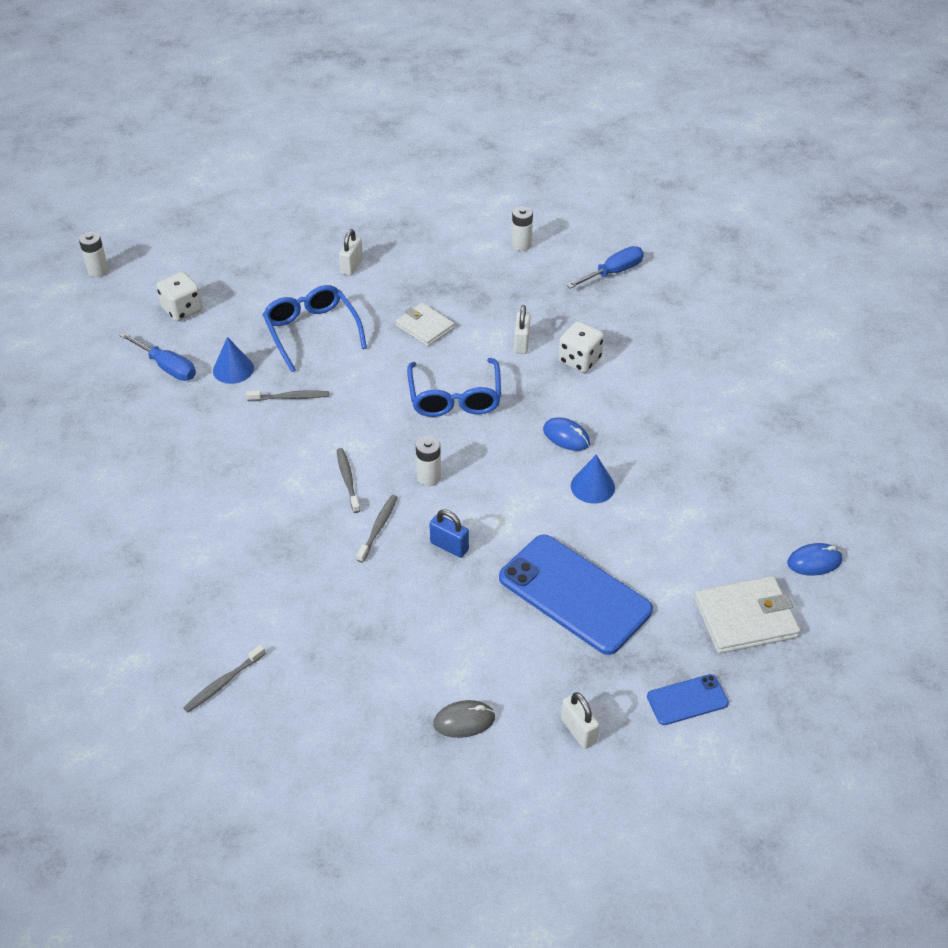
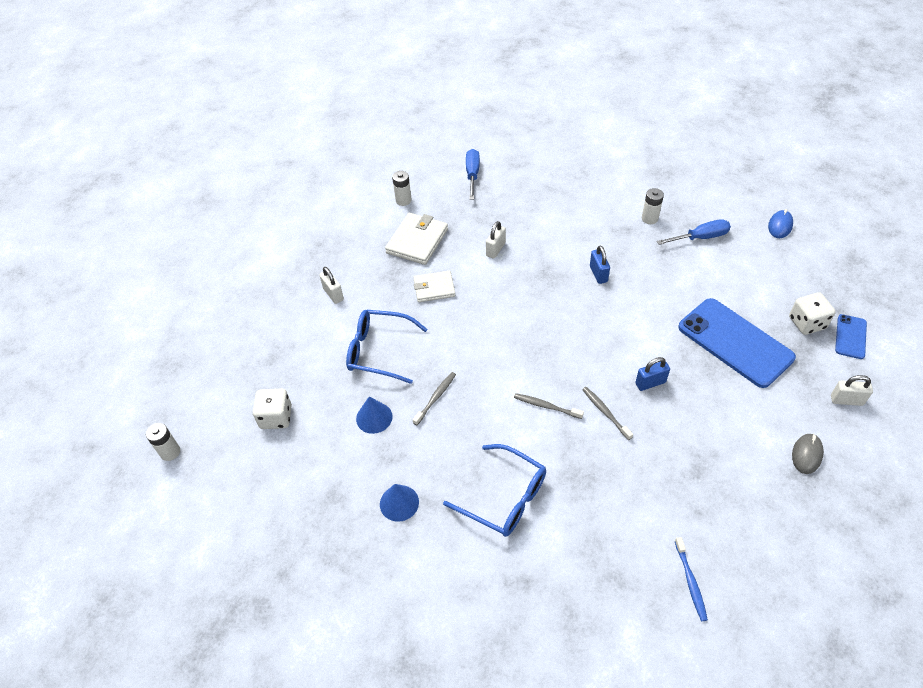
camera: 50 degrees left, 5 degrees up
(167, 367) = (332, 458): blue screwdriver -> blue screwdriver (701, 237)
(223, 683) = (690, 582): grey toothbrush -> blue toothbrush
(429, 477) = (579, 361): white battery -> white battery (649, 218)
(455, 399) = (517, 309): blue glasses -> blue glasses (505, 498)
(521, 343) = (495, 249): white padlock -> white padlock turned 75 degrees clockwise
(566, 437) = (598, 274): blue mouse -> blue padlock
(574, 594) = (735, 342): blue phone -> blue phone turned 60 degrees clockwise
(579, 360) = (536, 231): white dice -> white dice (807, 323)
(592, 486) = (651, 285): blue cone -> blue cone (399, 503)
(745, 618) = (804, 277): white wallet -> white wallet (417, 241)

